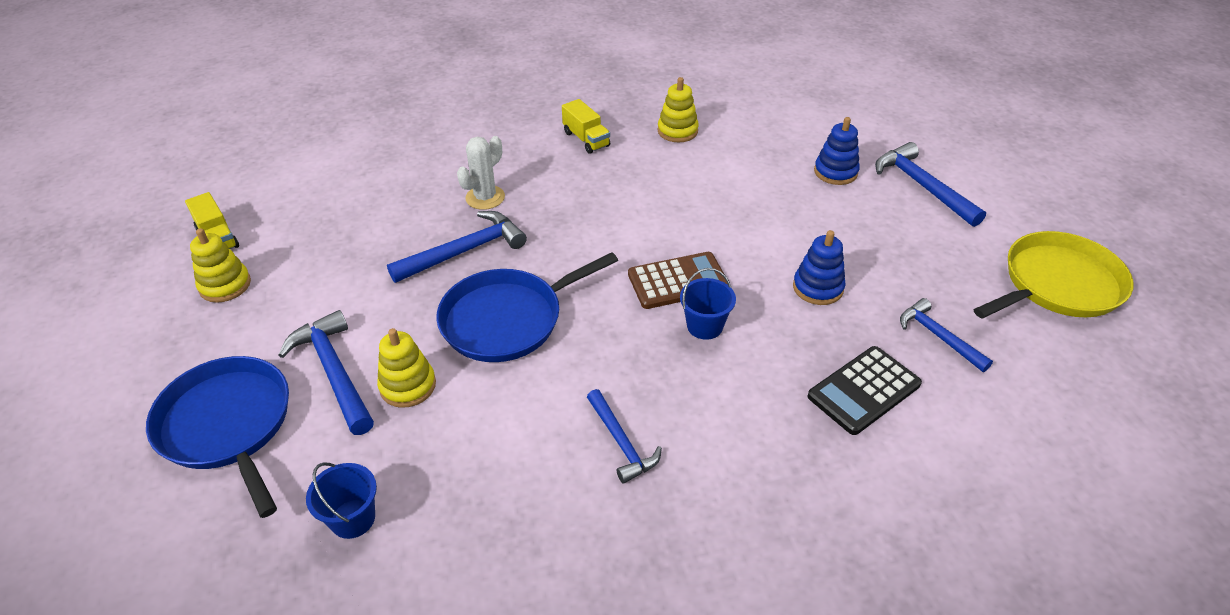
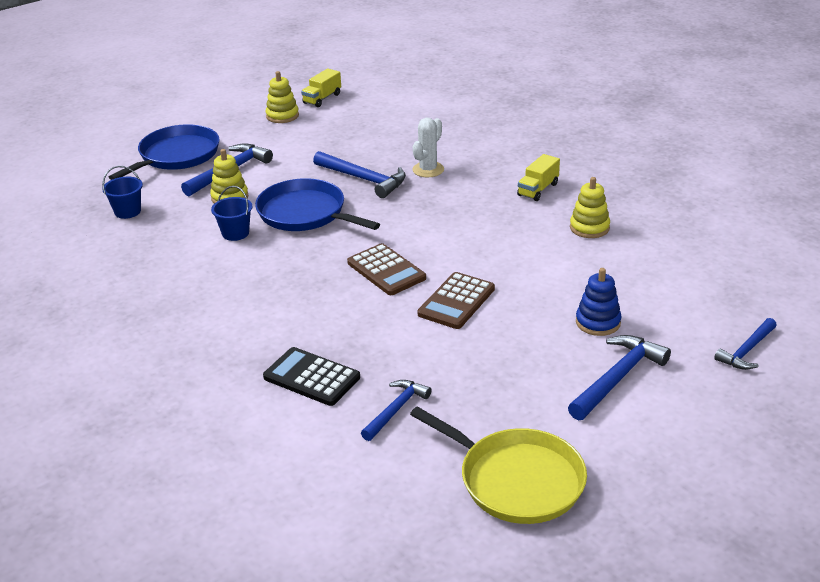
camera: 70 degrees right, 10 degrees down
(485, 197) = (428, 170): white cactus -> white cactus turned 75 degrees counterclockwise
(621, 443) = (215, 283): blue hammer -> blue hammer (746, 351)
(704, 326) = (343, 292): blue bucket -> blue bucket (235, 233)
(763, 246) = (456, 301): none -> brown calculator
(818, 288) = (420, 337): blue stacking toy -> none

